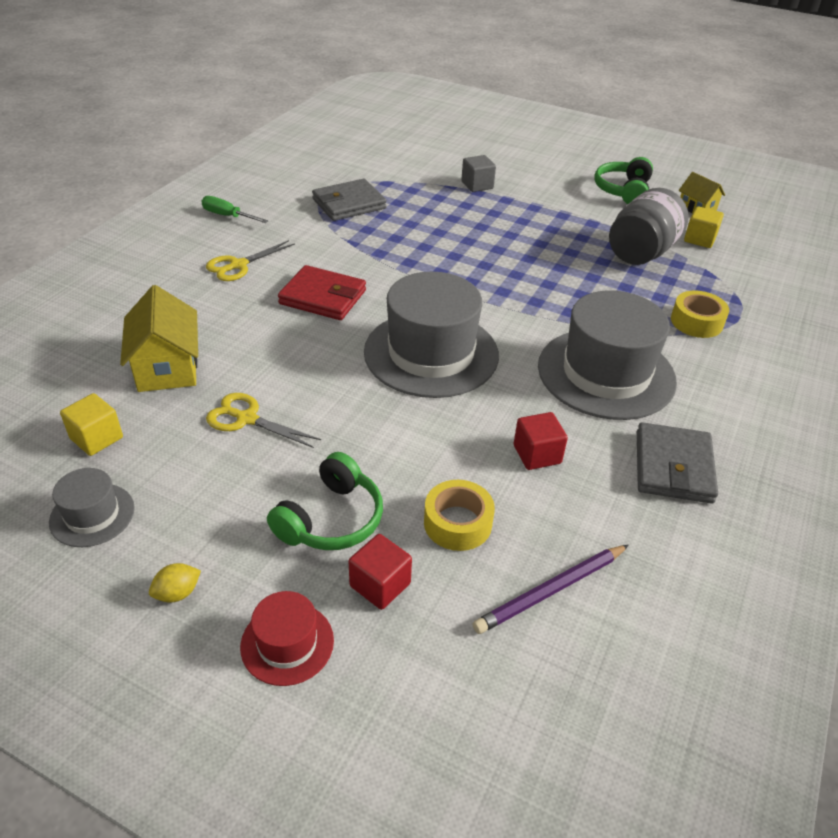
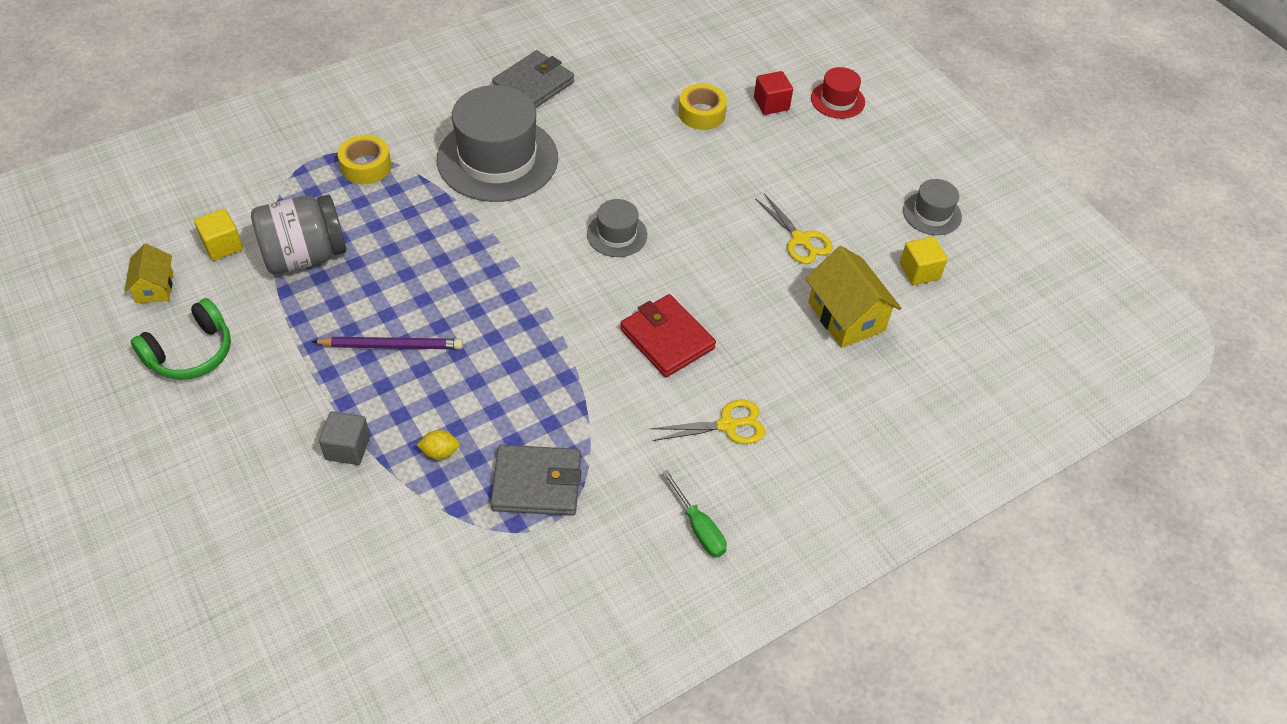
camera: 150 degrees left, 10 degrees up
(167, 367) = (846, 317): yellow house -> yellow house turned 45 degrees counterclockwise
(177, 593) = (889, 147): yellow lemon -> yellow lemon (440, 452)
(331, 519) = (778, 147): green headphones -> none
(431, 353) = (617, 234): grey hat -> grey hat, size x0.48
(537, 454) = (613, 128): red cube -> none
(551, 591) = (678, 63): purple pencil -> purple pencil (391, 345)

